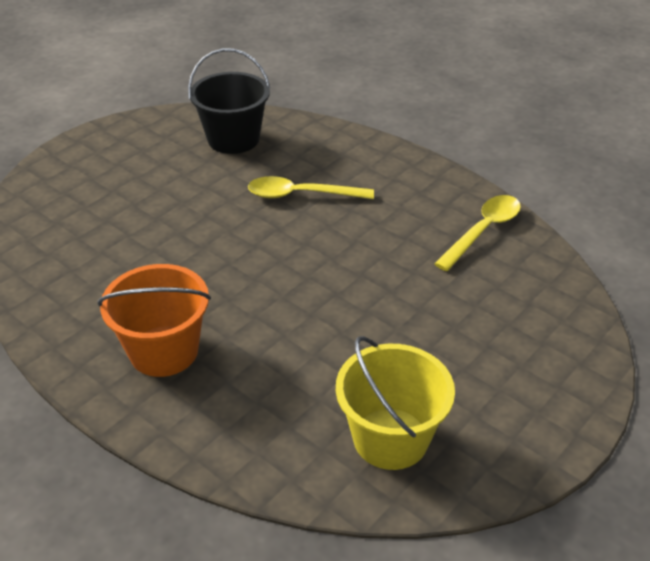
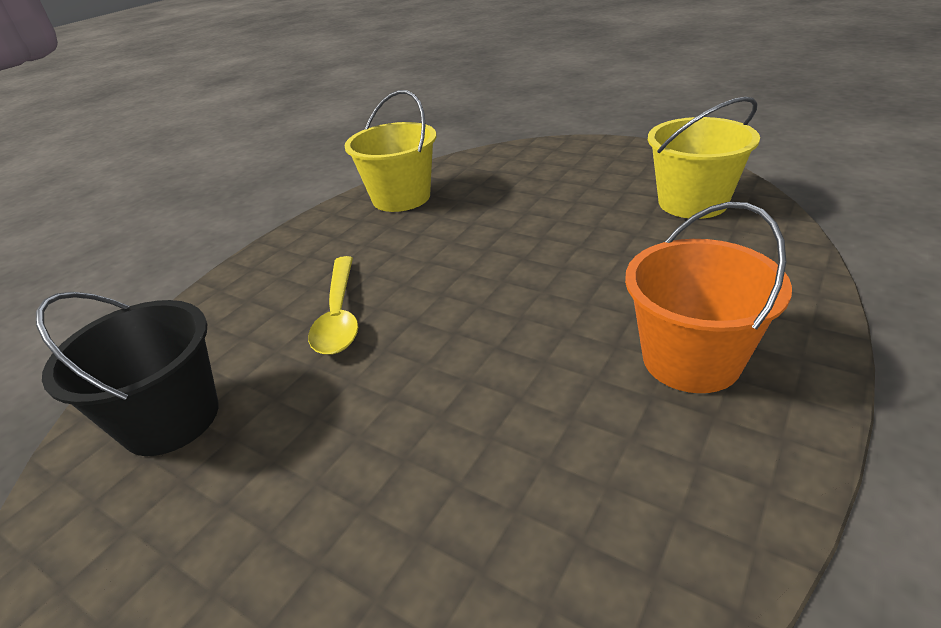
camera: 95 degrees left, 5 degrees down
(483, 231) = (401, 198): yellow spoon -> yellow bucket

